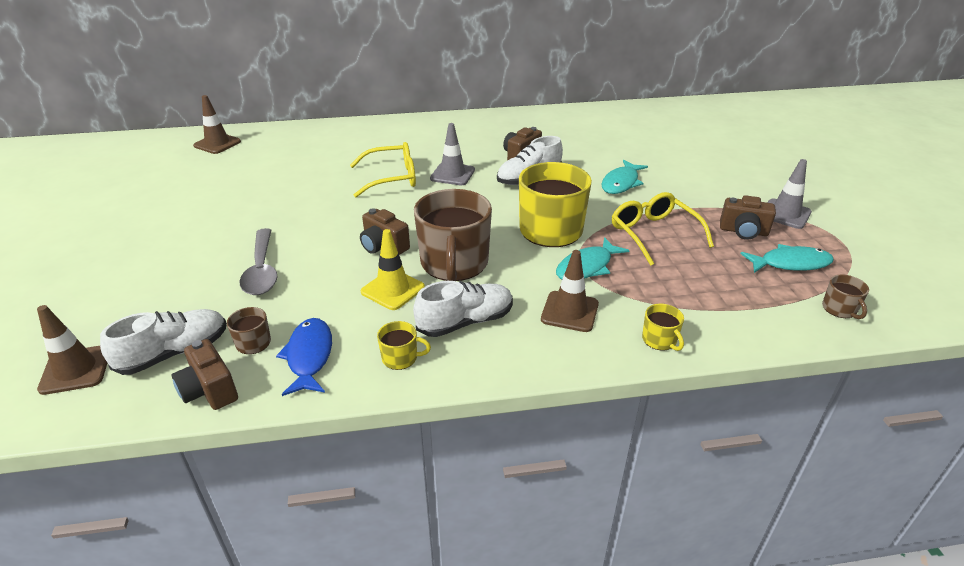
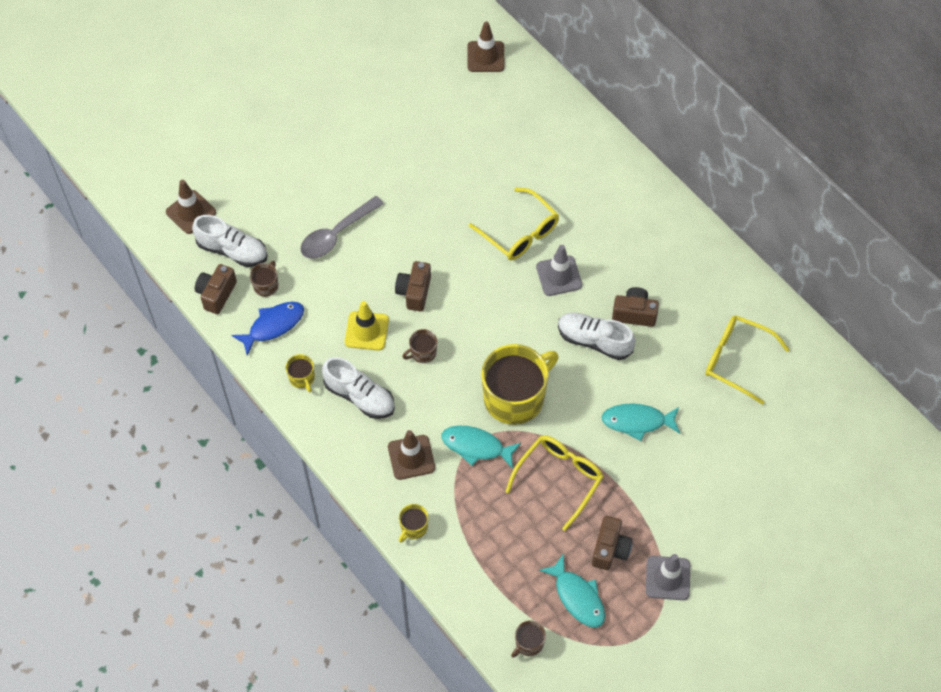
camera: 60 degrees right, 25 degrees up
(454, 263) = (422, 352): brown mug -> brown mug, size x0.43
(597, 134) = (736, 360): none -> yellow glasses
(743, 231) = (610, 549): brown camera -> brown camera turned 150 degrees counterclockwise

